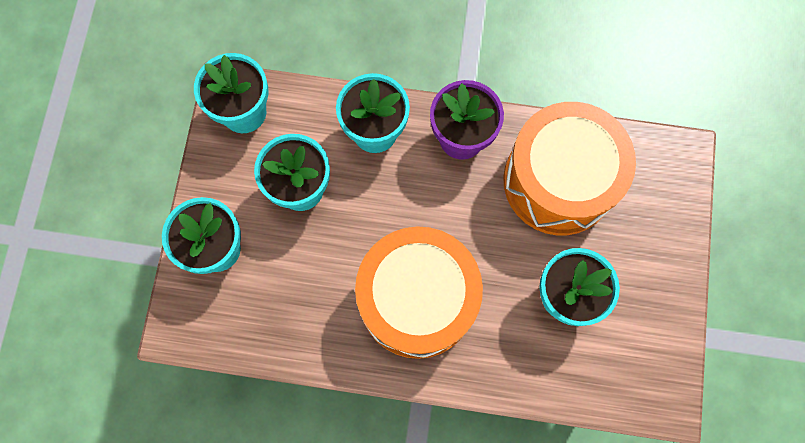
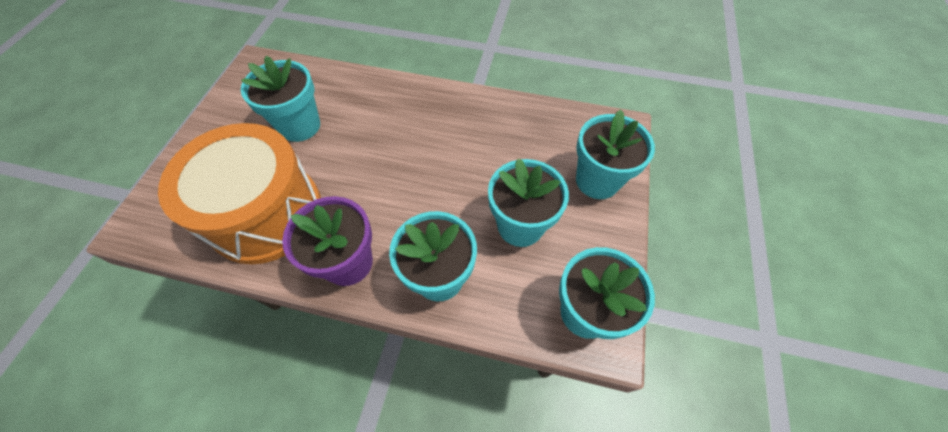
camera: 175 degrees left, 15 degrees down
(417, 300) = (422, 132): orange drum -> none

